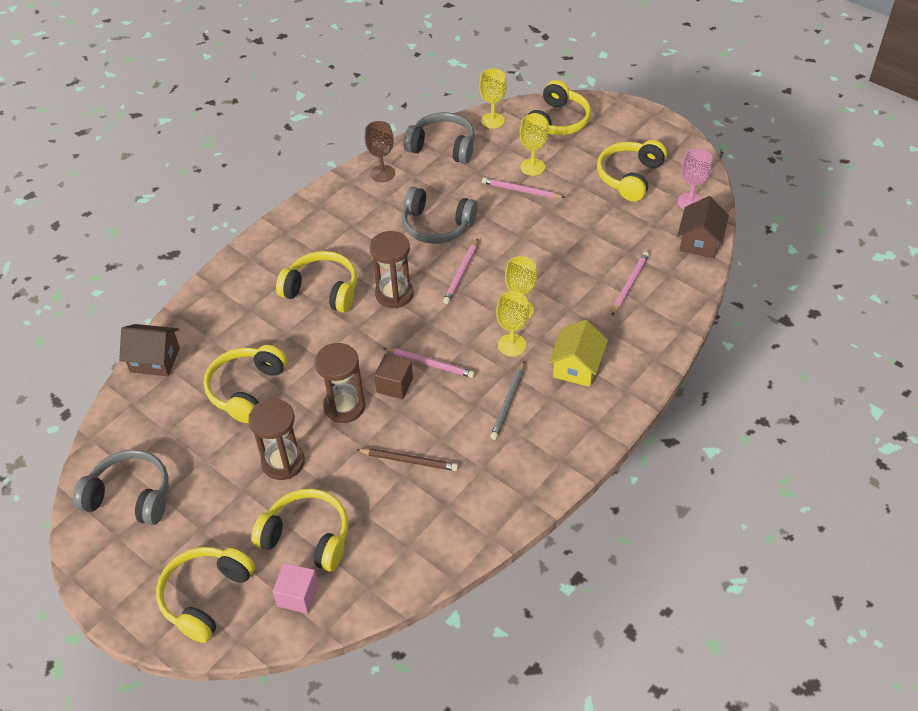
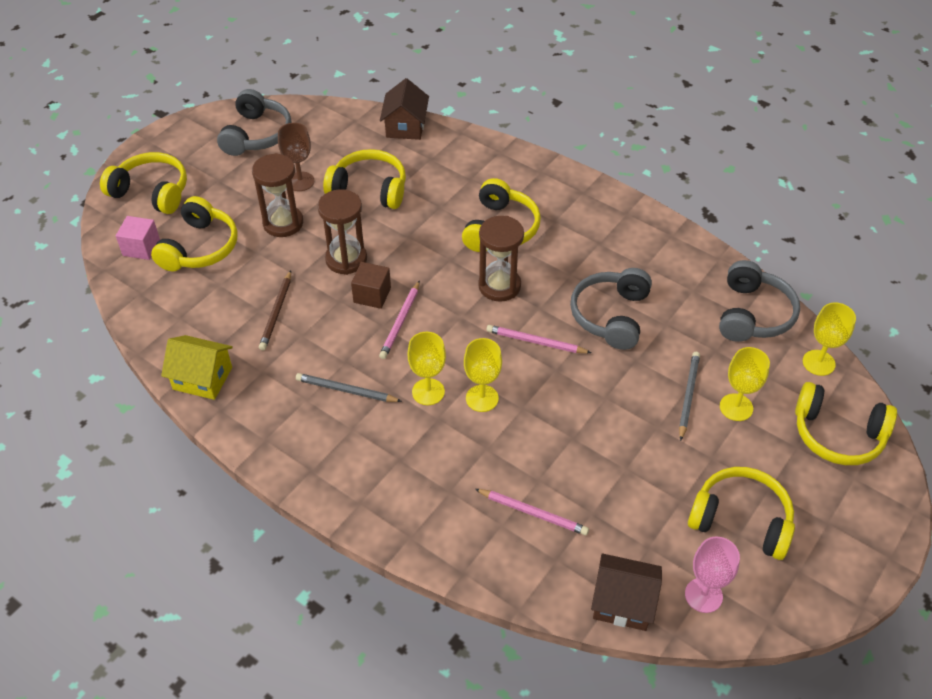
camera: 85 degrees right, 0 degrees up
(382, 173) = (691, 262): brown goblet -> brown goblet (300, 181)
(521, 190) = (688, 396): pink pencil -> grey pencil
(577, 367) = (396, 454): yellow house -> yellow house (202, 378)

